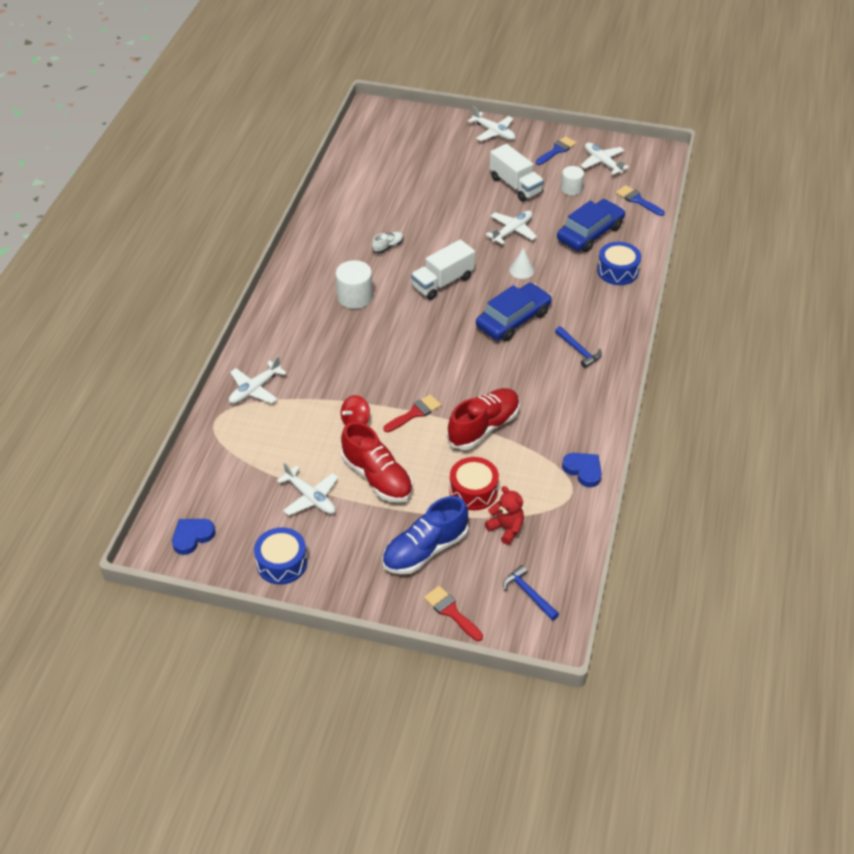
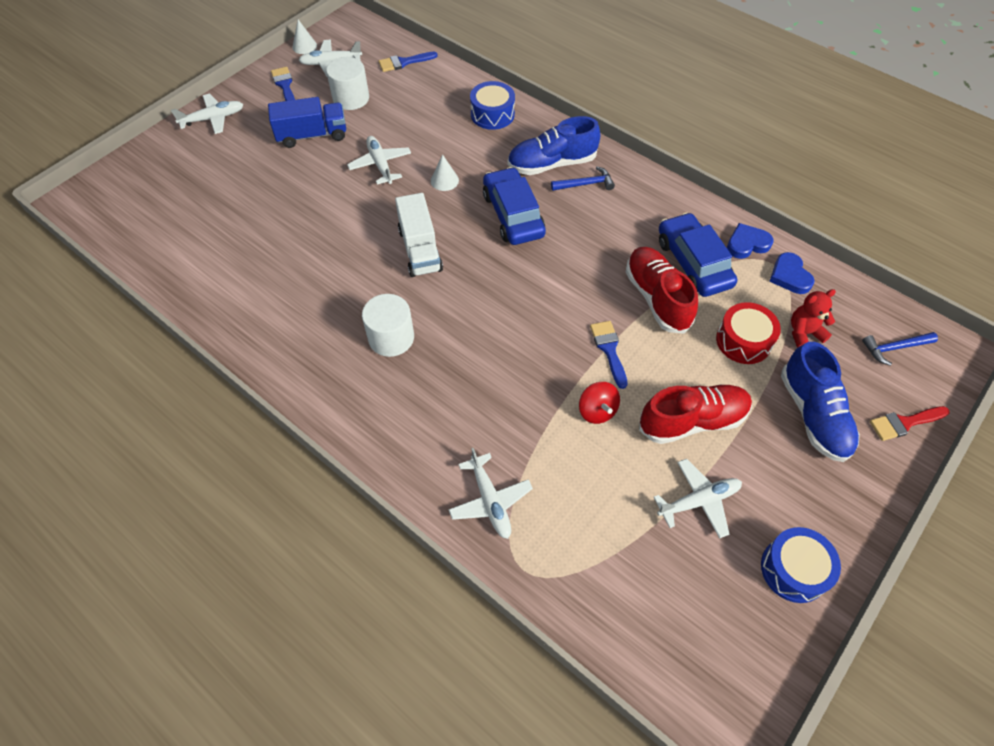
camera: 65 degrees left, 10 degrees up
(192, 536) = (719, 667): blue heart -> blue heart (789, 276)
(388, 247) = (328, 276): white shoe -> none
(415, 413) = (609, 349): red brush -> blue brush
(515, 185) = (312, 135): white truck -> blue truck
(571, 189) = (351, 98): white cylinder -> white cylinder, size x1.51
(586, 324) = (552, 164): none -> blue shoe
(590, 233) = (426, 111): blue car -> blue car (693, 263)
(609, 142) = (304, 46): none -> white cone

